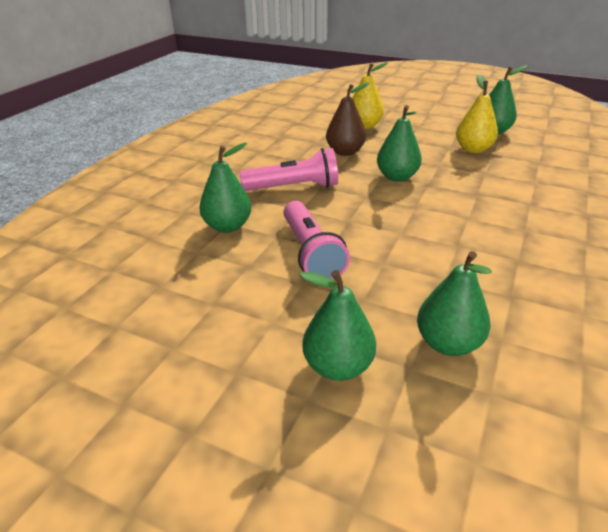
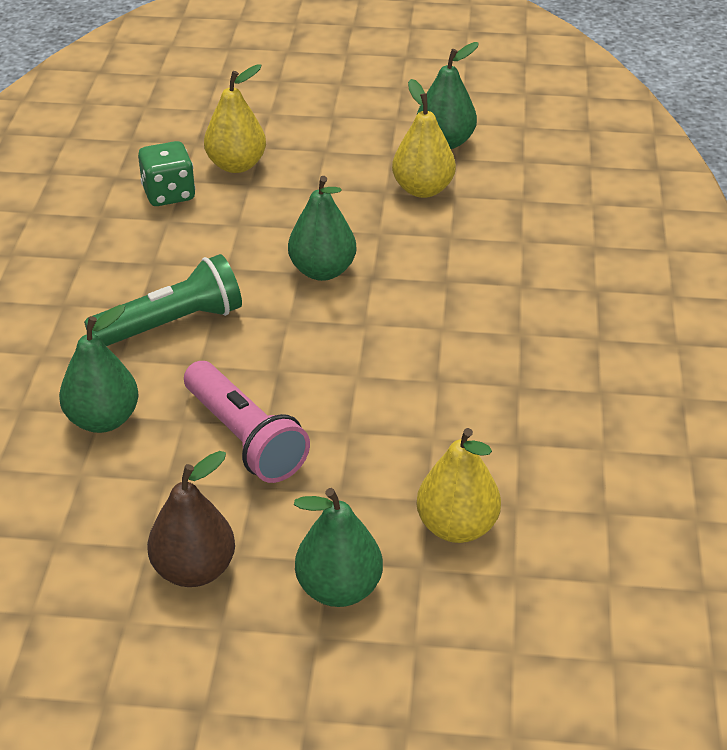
camera: 20 degrees left, 5 degrees up
(294, 187) = (172, 324): pink flashlight -> green flashlight
(321, 132) = (169, 194): none -> green dice
(345, 152) = (225, 232): brown pear -> brown pear (194, 570)
(448, 343) = (457, 527): green pear -> yellow pear

